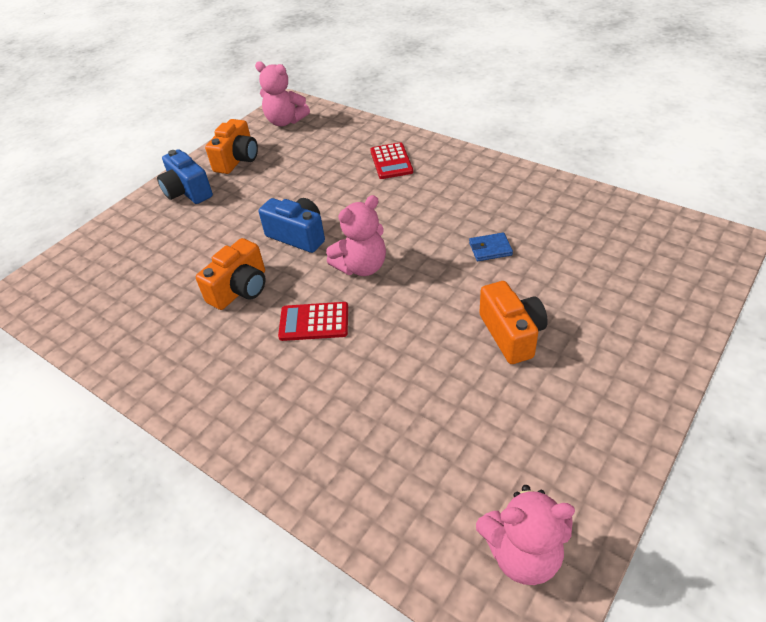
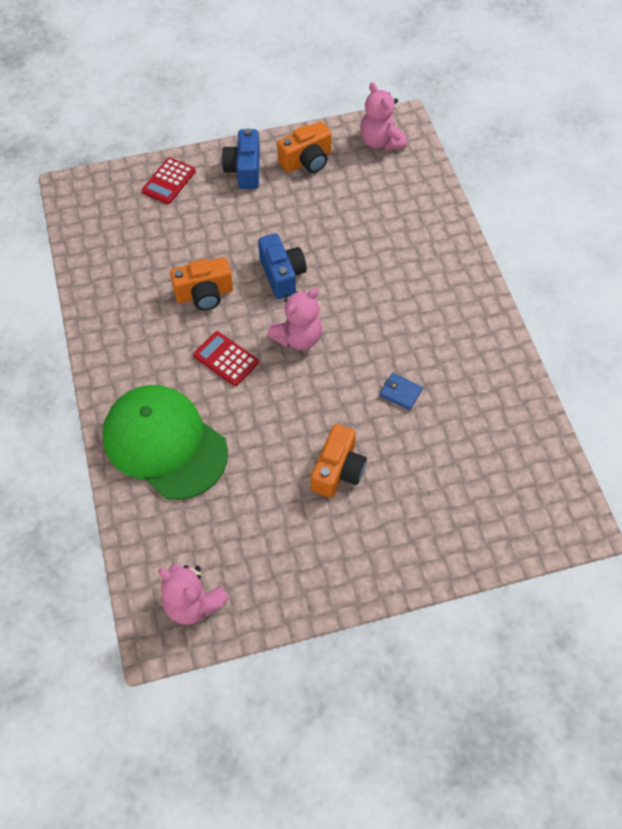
camera: 35 degrees right, 15 degrees up
(328, 429) = (165, 443): none -> green cap
(362, 267) = (298, 337): pink teddy bear -> pink teddy bear turned 45 degrees counterclockwise
(391, 161) = (418, 251): red calculator -> red calculator (169, 181)

